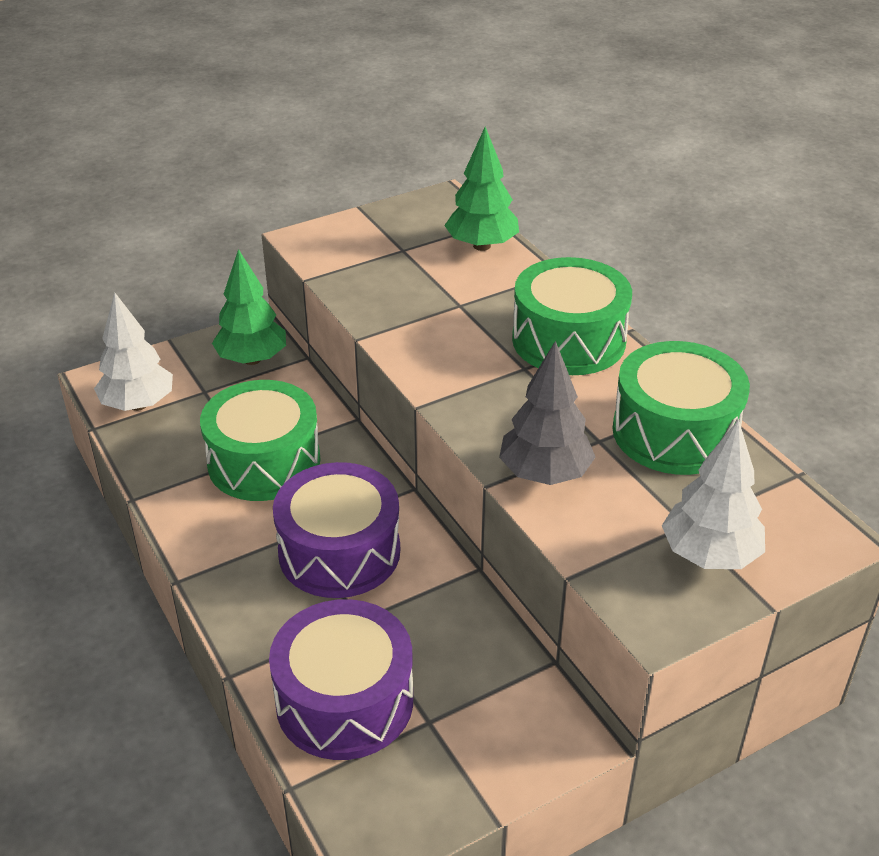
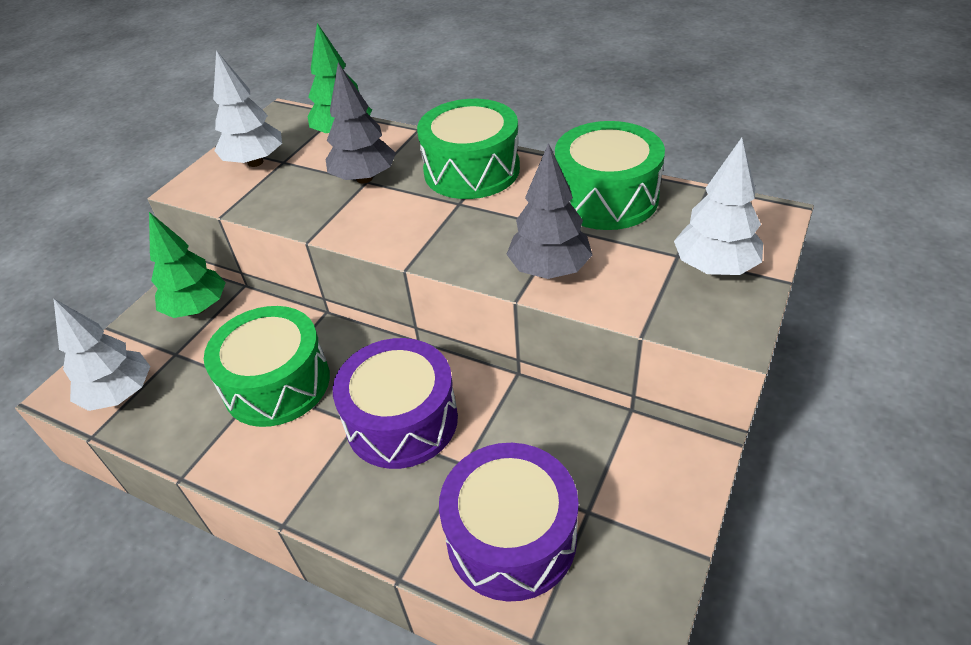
camera: 30 degrees left, 5 degrees up
(377, 239) = (255, 162): none -> white tree
(460, 301) = (364, 178): none -> grey tree

